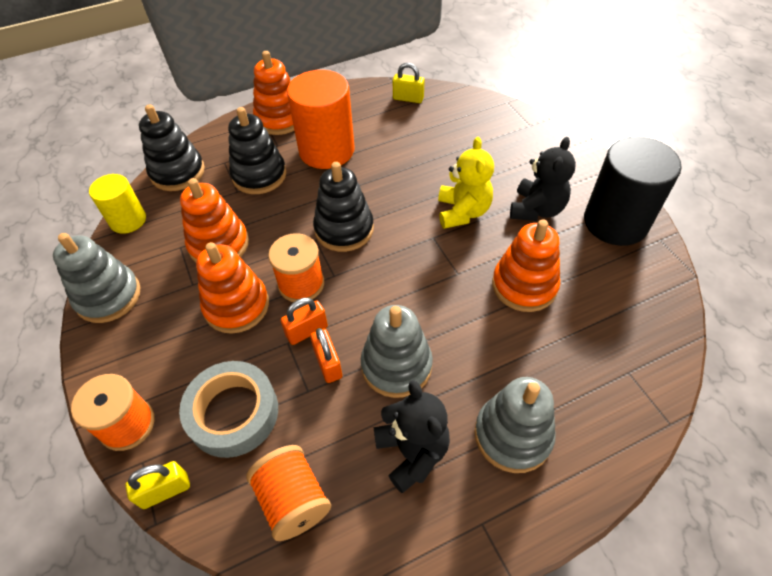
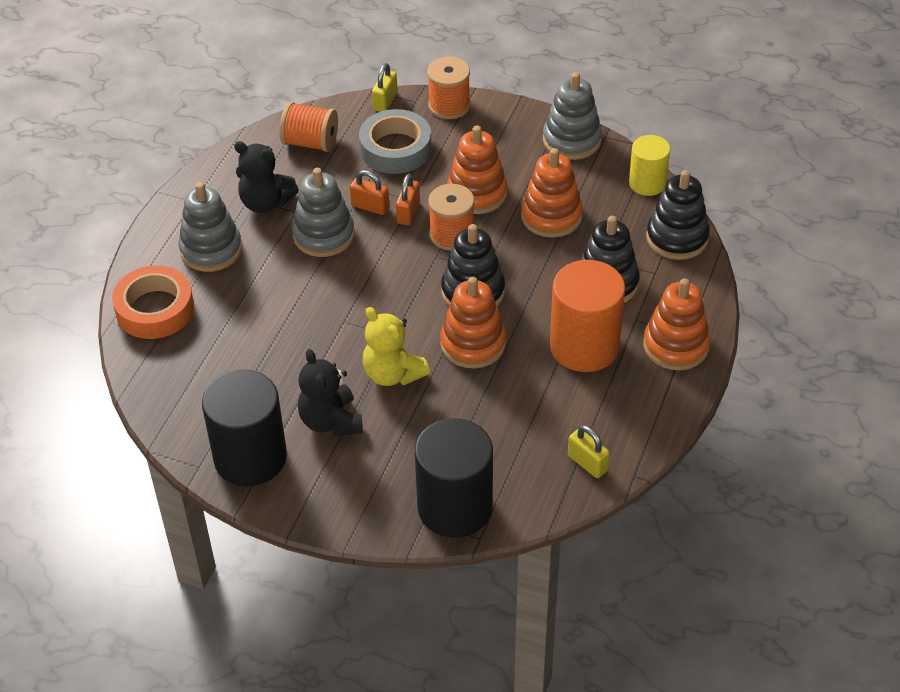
camera: 135 degrees right, 5 degrees down
(408, 98) = (587, 463): yellow padlock -> yellow padlock turned 75 degrees clockwise
(505, 121) = (455, 507): none -> black cylinder
(524, 285) = (283, 346): orange stacking toy -> orange stacking toy (473, 344)
(616, 406) = (155, 309): none -> orange tape

